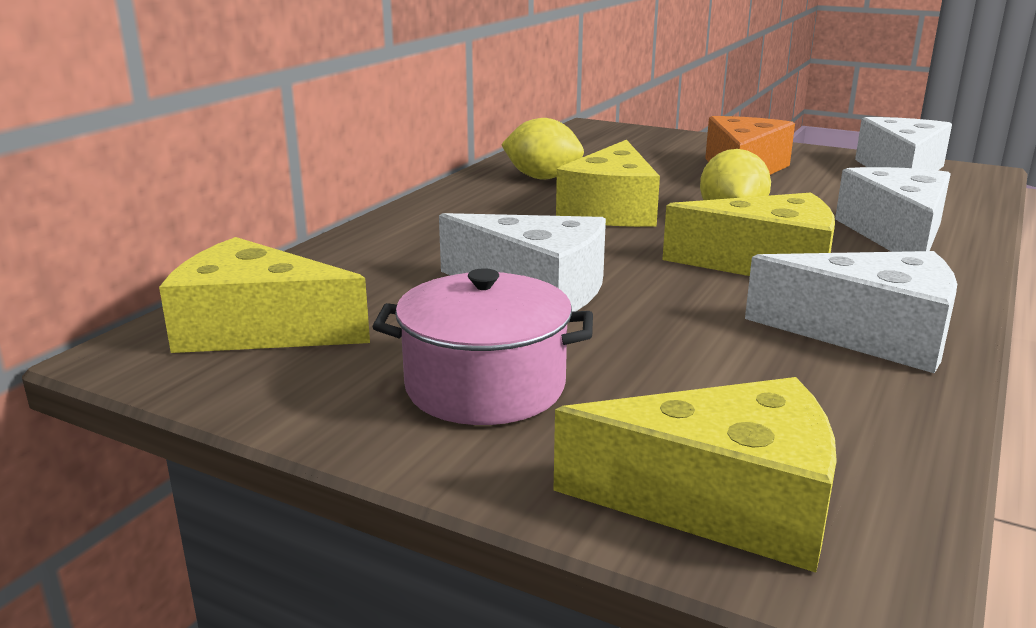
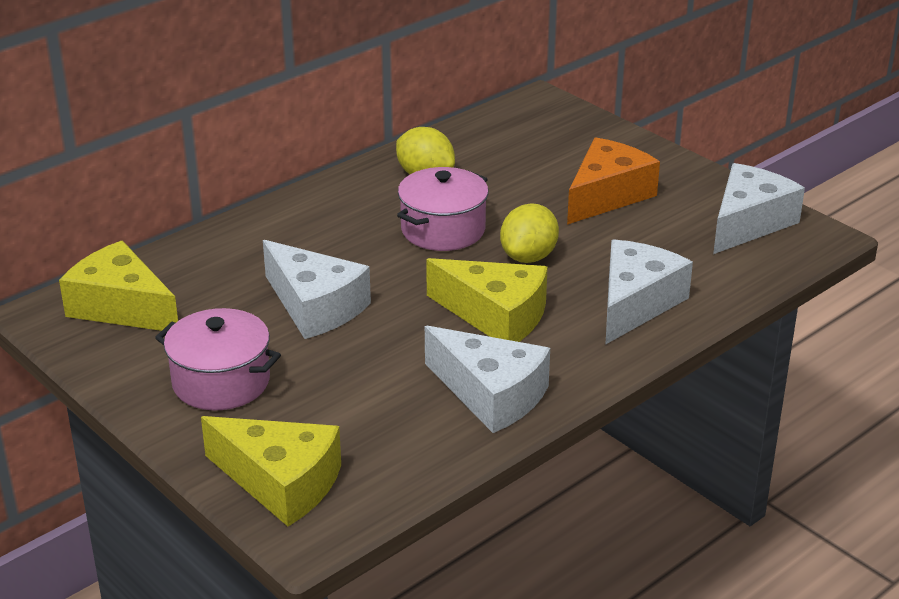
camera: 20 degrees right, 10 degrees up
(611, 210) = (443, 230): yellow cheese -> pink pot

